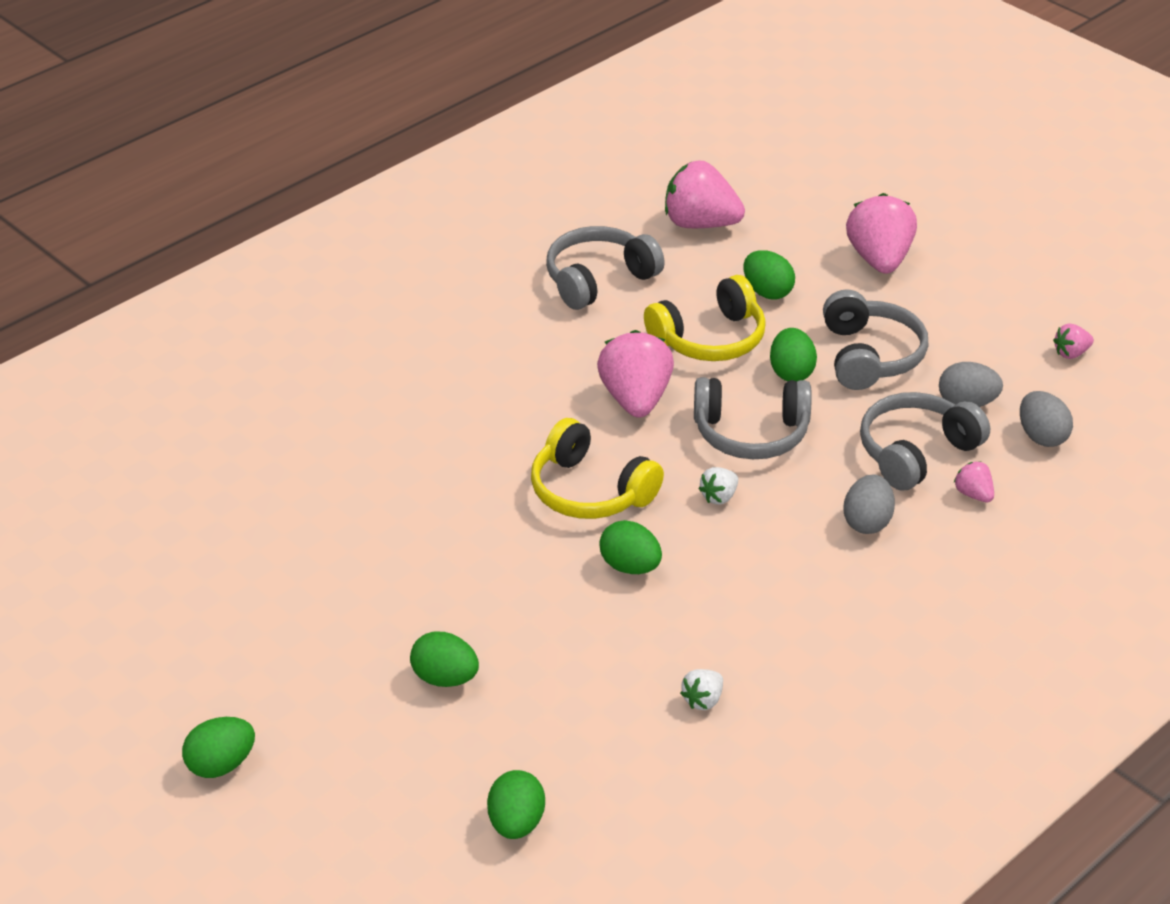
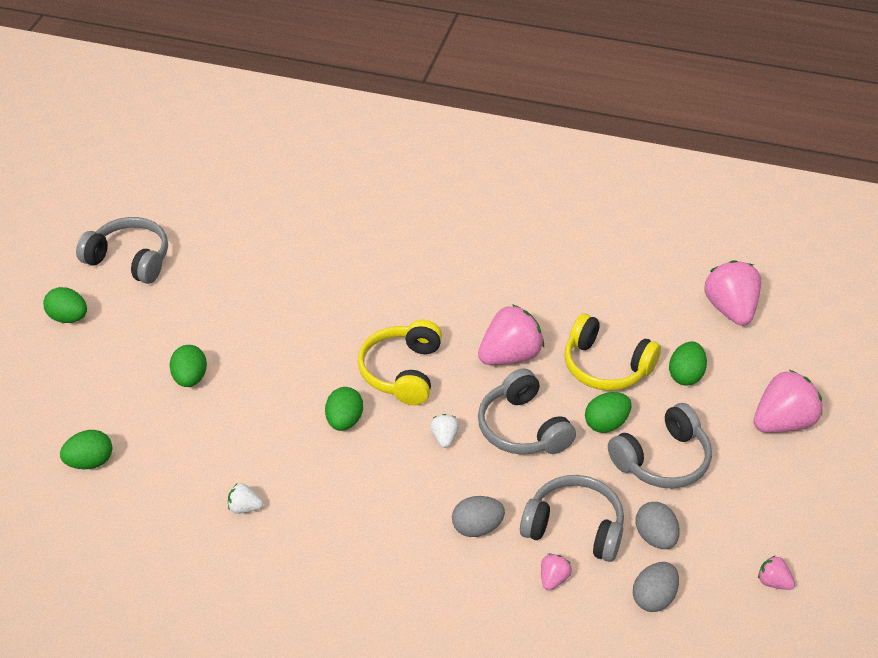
camera: 60 degrees right, 5 degrees up
(599, 279) = (620, 285): grey headphones -> grey headphones (129, 259)
(719, 497) = (444, 438): white strawberry -> white strawberry turned 75 degrees clockwise

